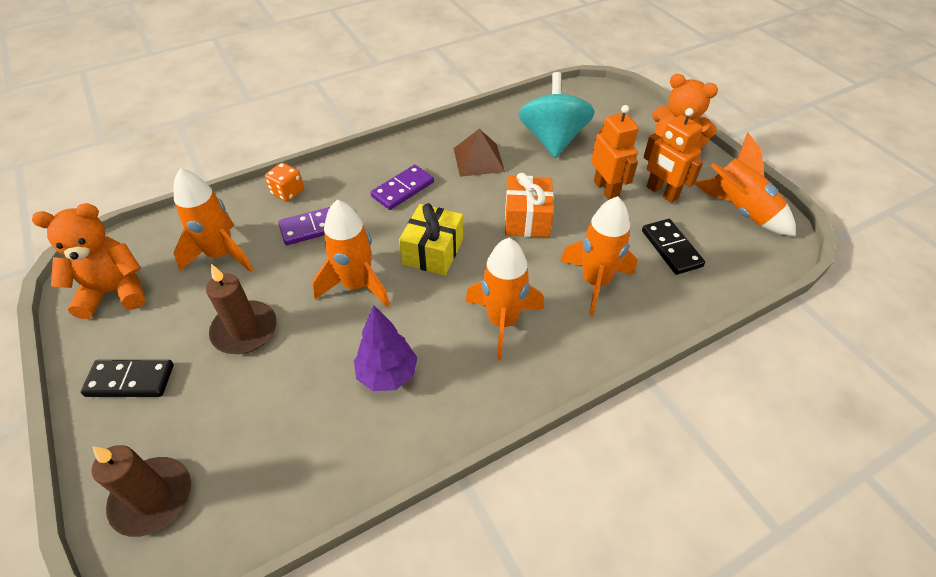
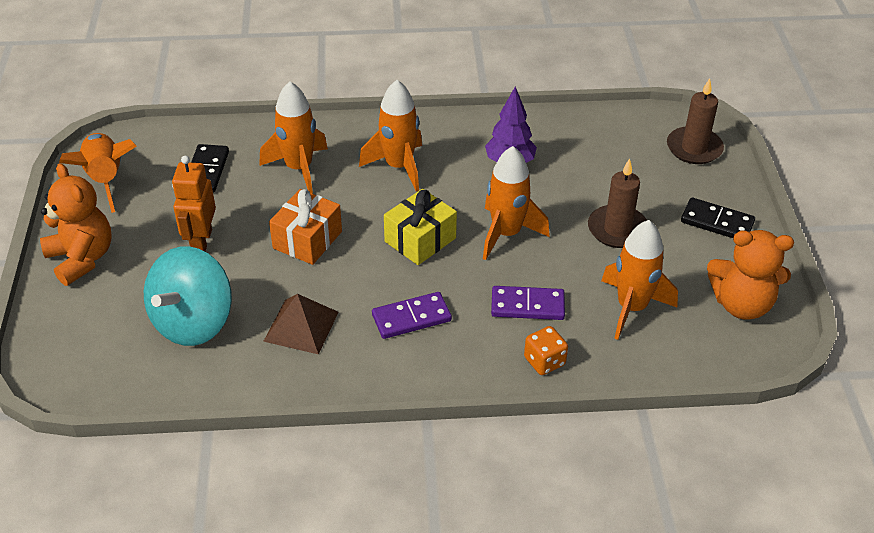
camera: 155 degrees left, 5 degrees down
(661, 193) = (152, 219): orange robot -> none

